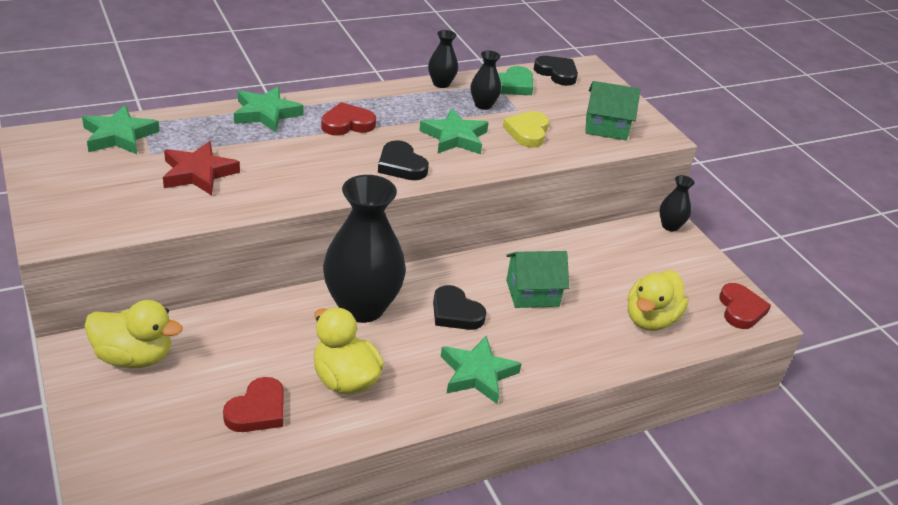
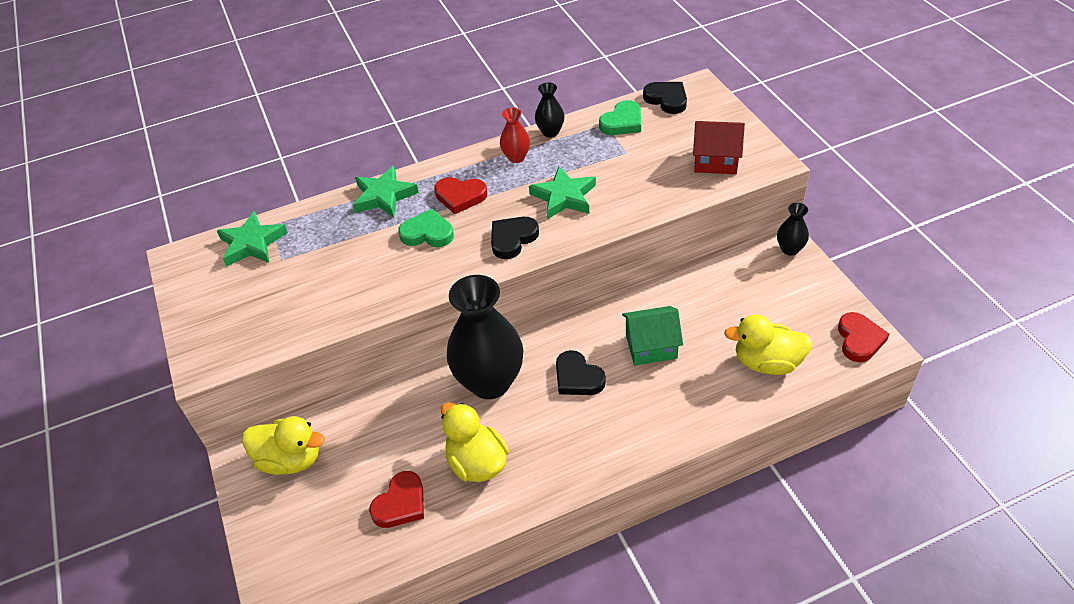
camera: 10 degrees right, 10 degrees up
(198, 173) = (325, 276): red star -> none
(311, 150) = (427, 233): none -> green heart
(347, 124) = (460, 196): red heart -> red heart turned 150 degrees counterclockwise
(401, 165) = (512, 239): black heart -> black heart turned 75 degrees clockwise
(406, 99) = (516, 157): none -> red vase
(477, 374) = (599, 443): green star -> none
(483, 105) = (592, 152): black vase -> none
(527, 132) = (636, 179): yellow heart -> none
(606, 127) = (715, 161): green house -> red house
(650, 319) = (767, 362): yellow duck -> yellow duck turned 60 degrees clockwise

